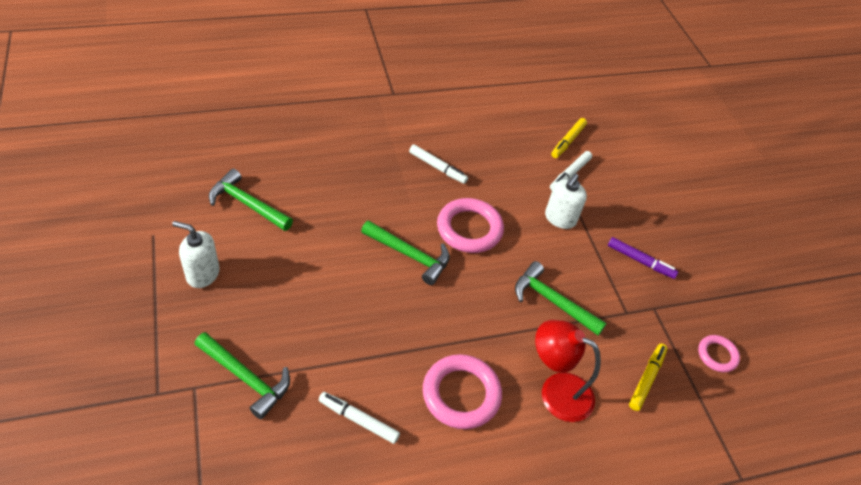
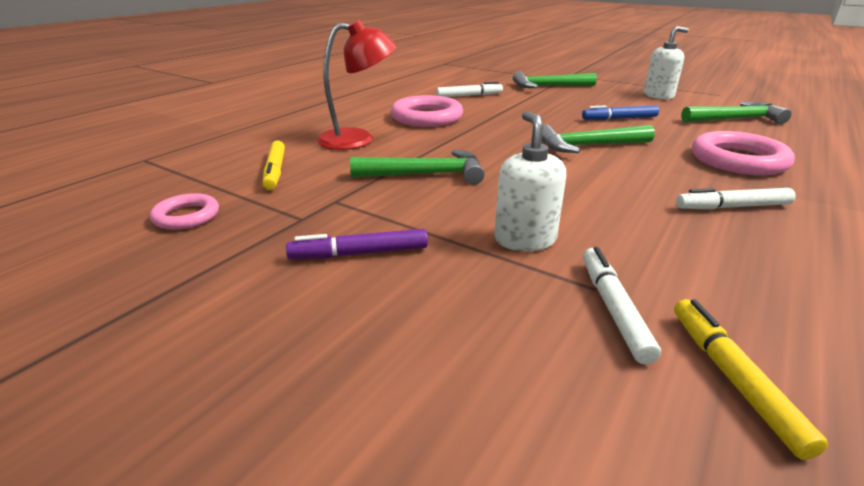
camera: 145 degrees right, 20 degrees down
(320, 268) = (619, 119): none -> blue marker
(469, 229) = (588, 180): pink ring -> pink ring (738, 160)

